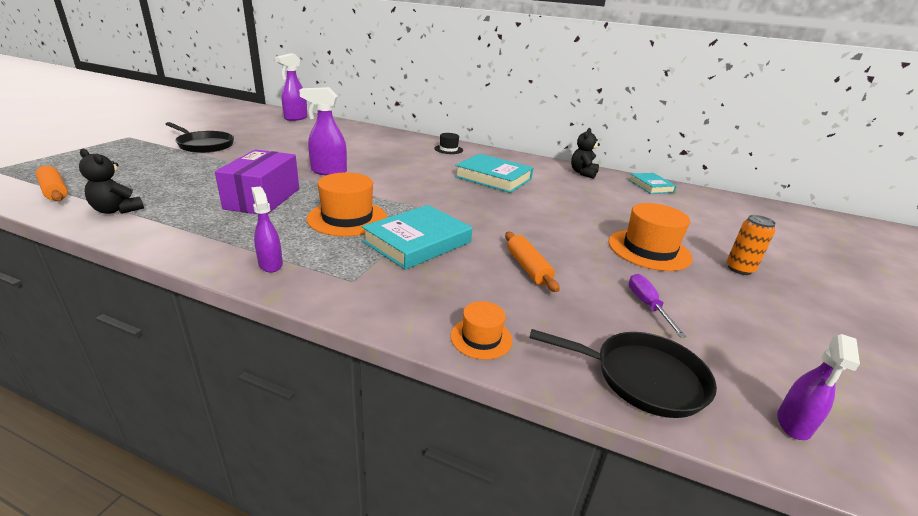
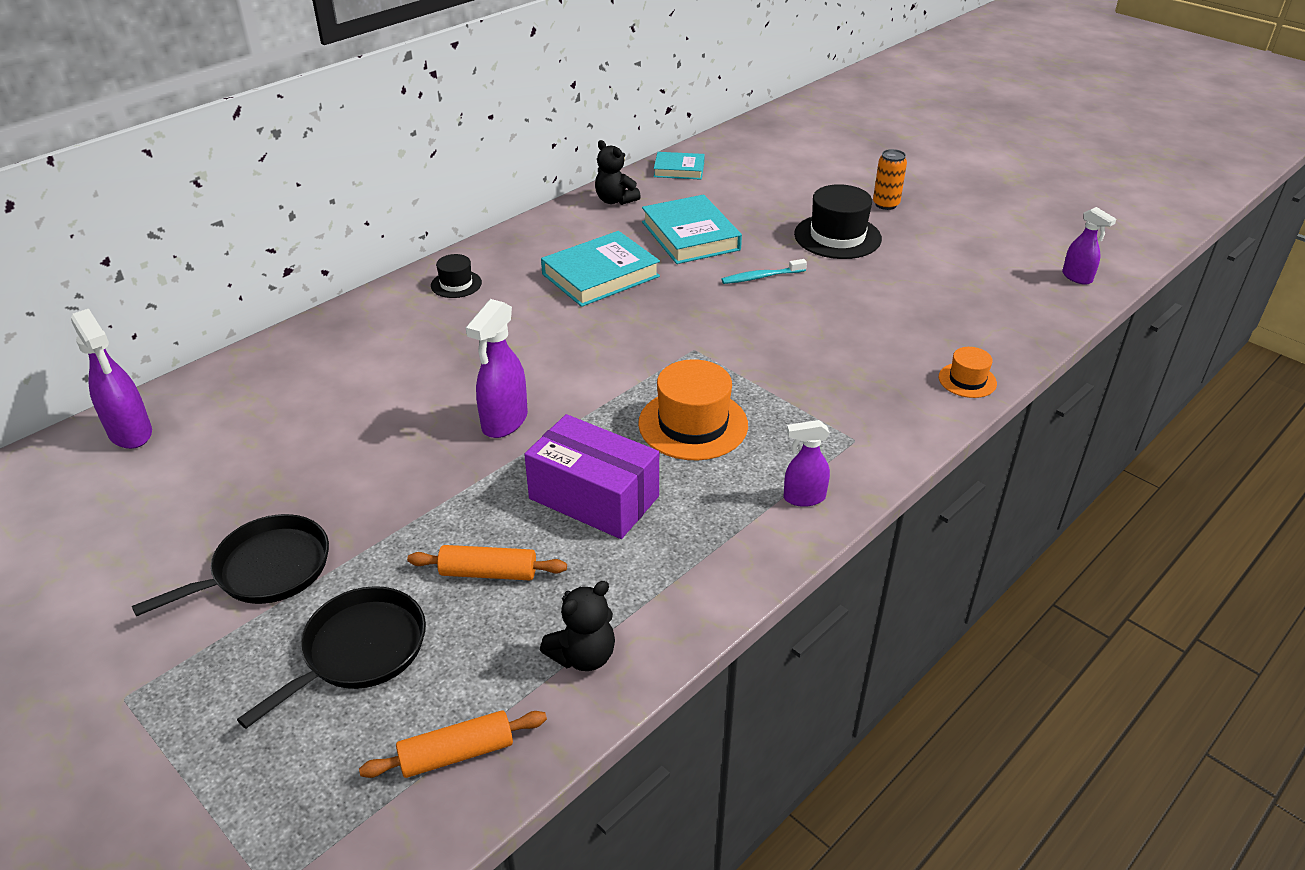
camera: 65 degrees left, 10 degrees up
(417, 242) = (777, 380): turquoise book -> turquoise book (690, 236)
(528, 268) = (855, 320): orange rolling pin -> orange rolling pin (488, 572)
(548, 224) = (761, 277): none -> turquoise toothbrush
(642, 378) = (1027, 318): black pan -> black pan (359, 651)
(647, 305) = (934, 277): purple screwdriver -> none
(649, 250) = (837, 236): orange hat -> black hat

